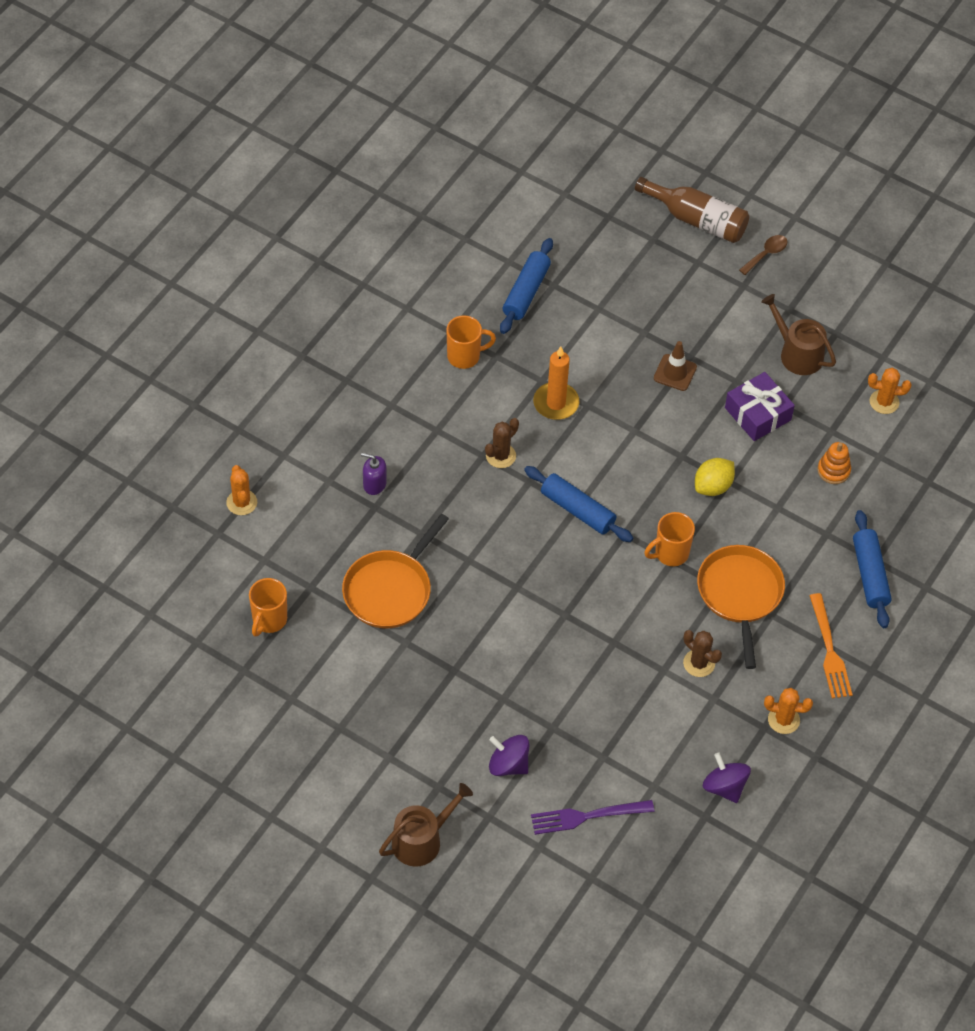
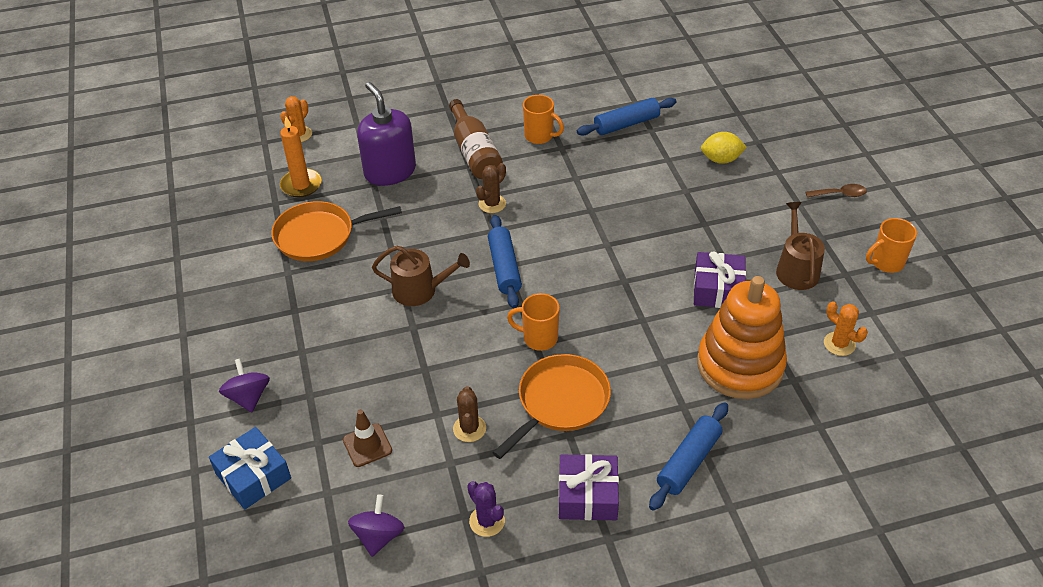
camera: 45 degrees right, 10 degrees down
(269, 620) = (226, 205): orange mug -> orange mug (886, 263)
(374, 484) = (390, 171): purple soap dispenser -> purple soap dispenser, size x2.19
(421, 840) = (129, 403): brown watering can -> brown watering can (420, 290)
(500, 456) = (492, 204): brown cactus -> brown cactus turned 45 degrees counterclockwise
(556, 403) = (569, 196): orange candle -> orange candle (301, 185)
(587, 816) = (253, 476): purple fork -> blue gift
(675, 372) = (680, 227): brown traffic cone -> brown traffic cone (367, 445)
(697, 220) = (805, 147): brown bottle -> brown bottle (474, 152)
(713, 486) = (625, 315): yellow lemon -> yellow lemon (721, 159)
(783, 720) = (487, 521): orange cactus -> purple cactus
(829, 650) = (587, 495): orange fork -> purple gift
(833, 470) = (740, 365): orange stacking toy -> orange stacking toy, size x2.49

